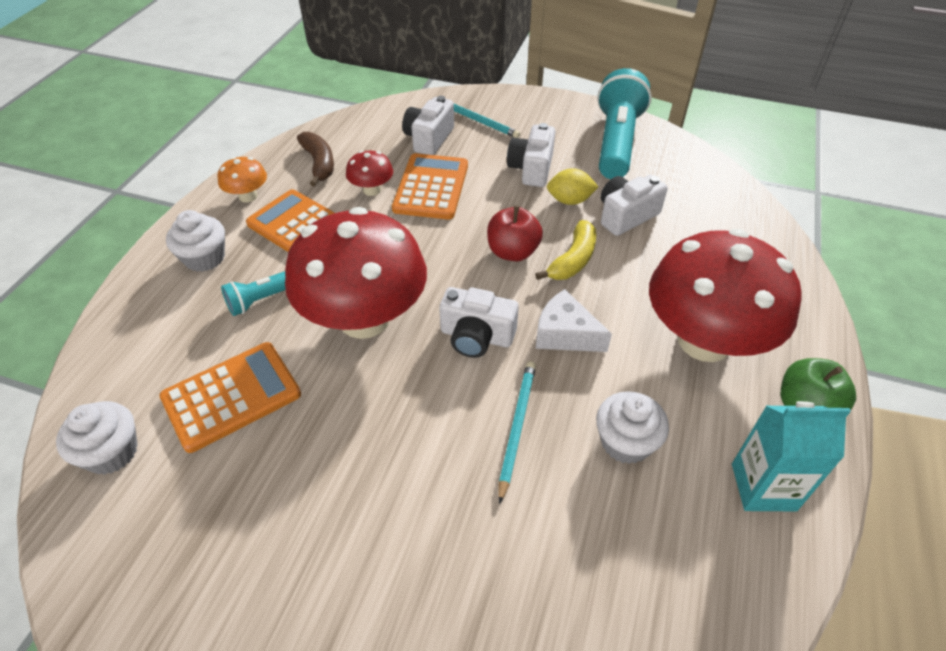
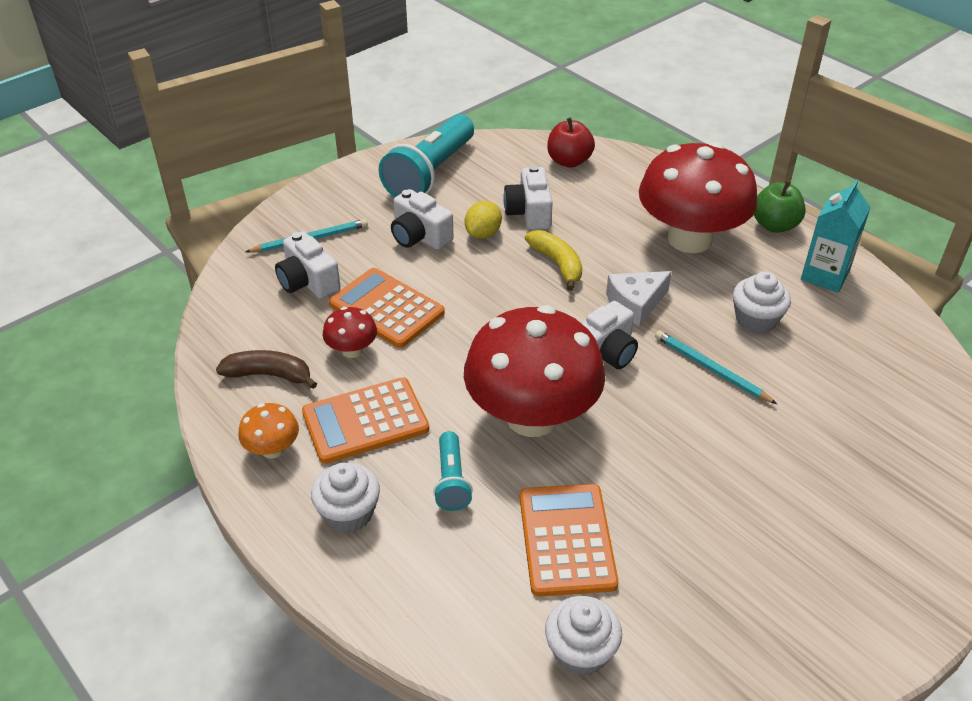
camera: 60 degrees left, 5 degrees down
(512, 252) = (520, 293): red apple -> red apple (569, 161)
(616, 142) = (430, 173): turquoise flashlight -> turquoise flashlight turned 105 degrees counterclockwise

